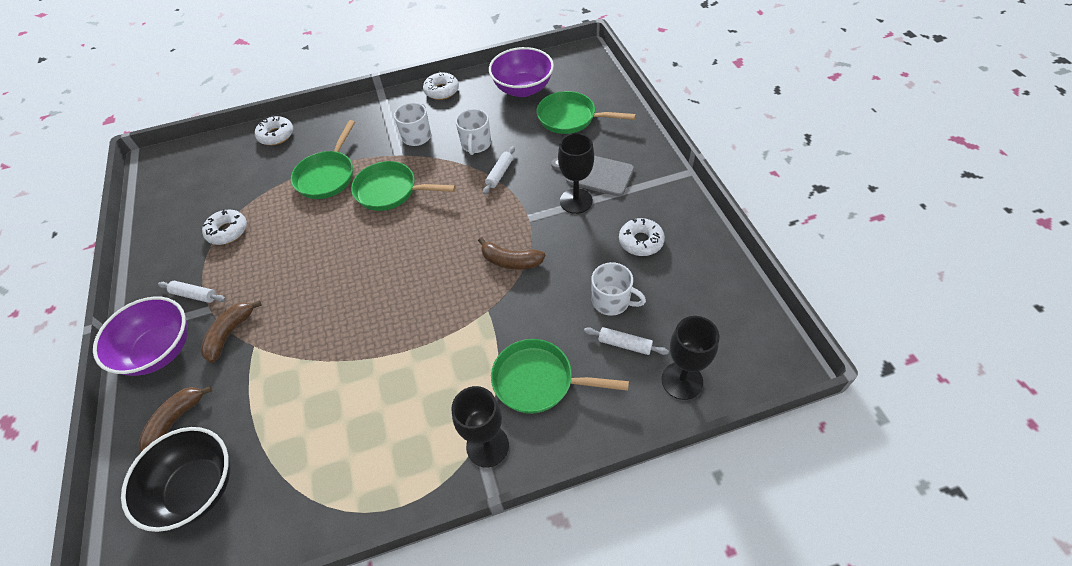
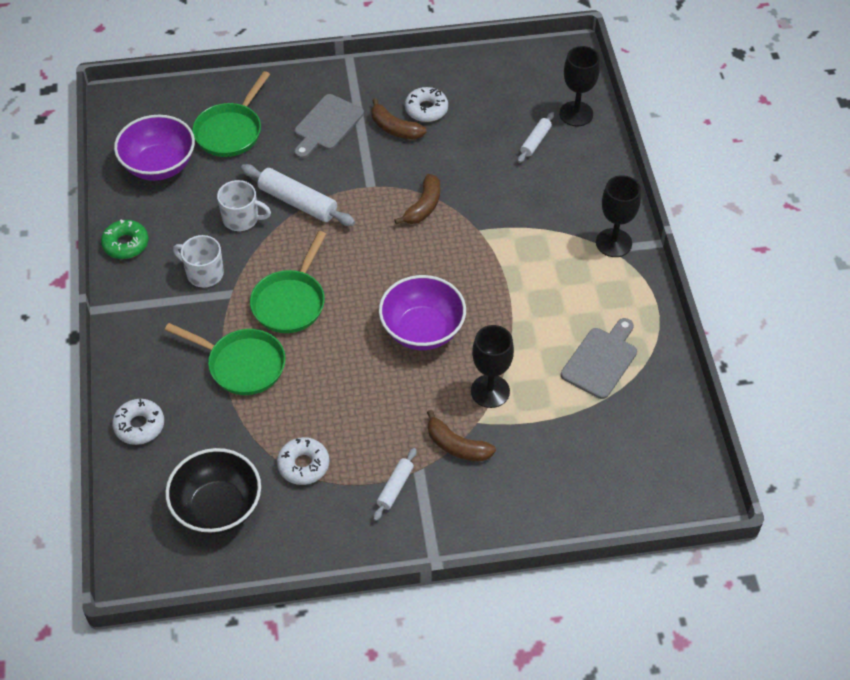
camera: 85 degrees left, 0 degrees up
(160, 350) = (464, 511): purple bowl -> purple bowl (422, 330)
(175, 421) = (552, 483): brown banana -> brown banana (394, 128)
(197, 488) = (624, 454): black bowl -> black bowl (217, 508)
(320, 450) = (601, 360): none -> grey cutting board
(441, 90) = (126, 244): white donut -> green donut
(499, 173) = (297, 202): white rolling pin -> white rolling pin, size x1.75
(538, 381) = (559, 202): green pan -> none
(576, 201) = (359, 146): black goblet -> black goblet (490, 391)
(612, 301) = (489, 141): white mug -> none

